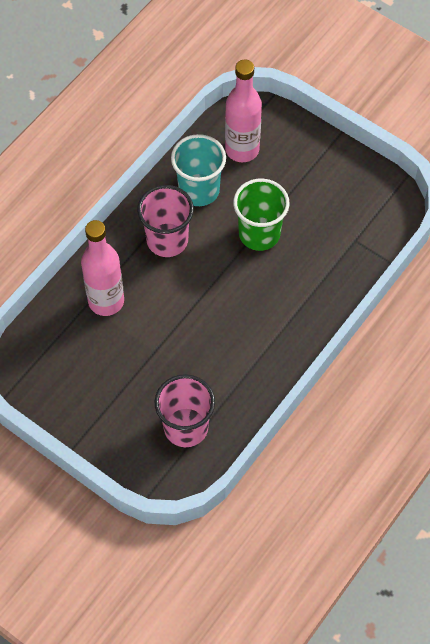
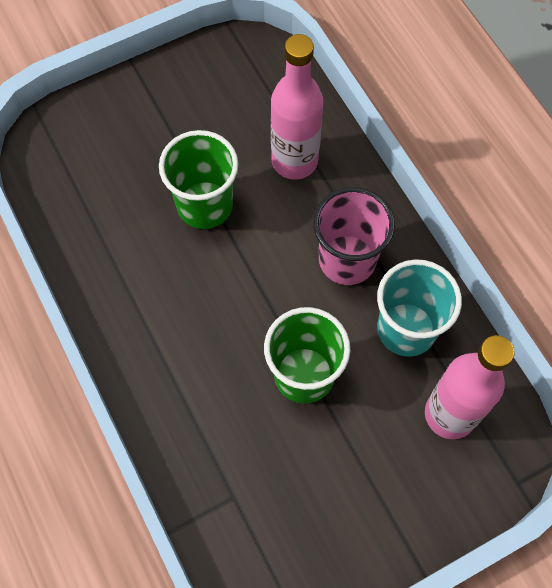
camera: 115 degrees right, 5 degrees up
(169, 342) = (205, 205): none -> green cup
(186, 427) = (90, 179): pink cup -> none

